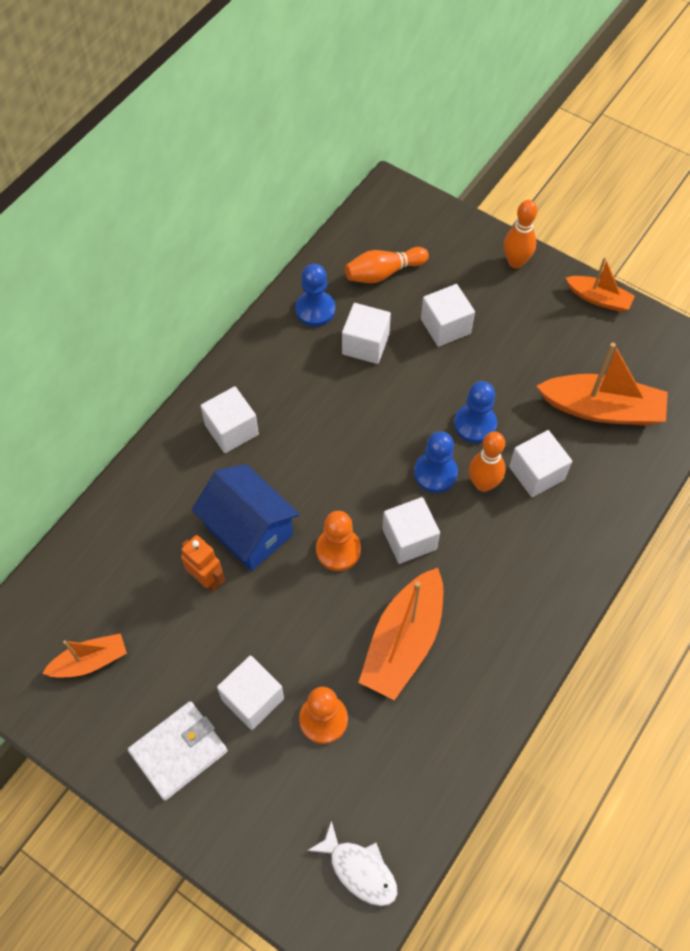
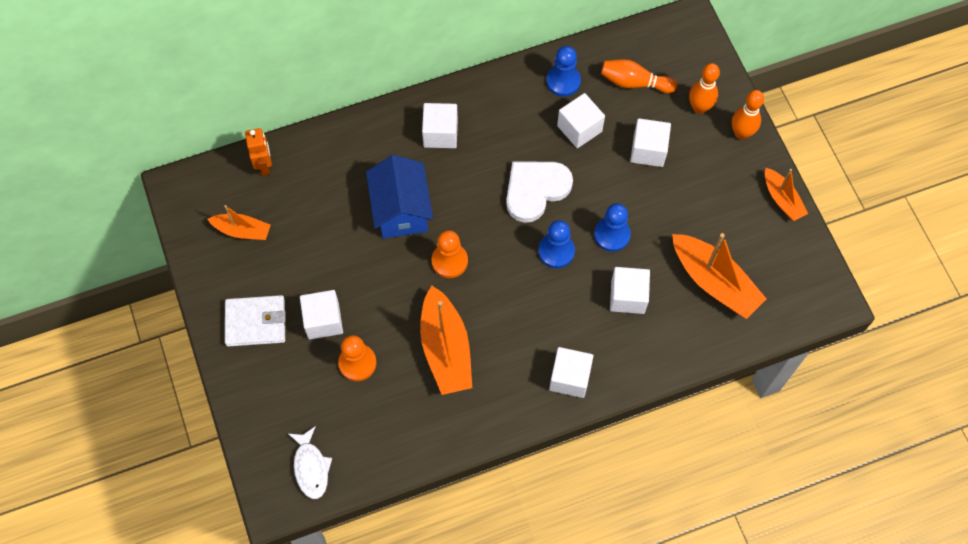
camera: 35 degrees right, 5 degrees up
(207, 579) = (351, 225): orange robot -> orange robot (264, 165)
(369, 427) = (535, 190): none -> white heart
(403, 642) = (446, 349): orange boat -> orange boat turned 75 degrees counterclockwise
(409, 539) = (502, 284): white cube -> white cube (570, 378)
(483, 484) = (584, 280): orange bowling pin -> orange bowling pin (699, 107)

